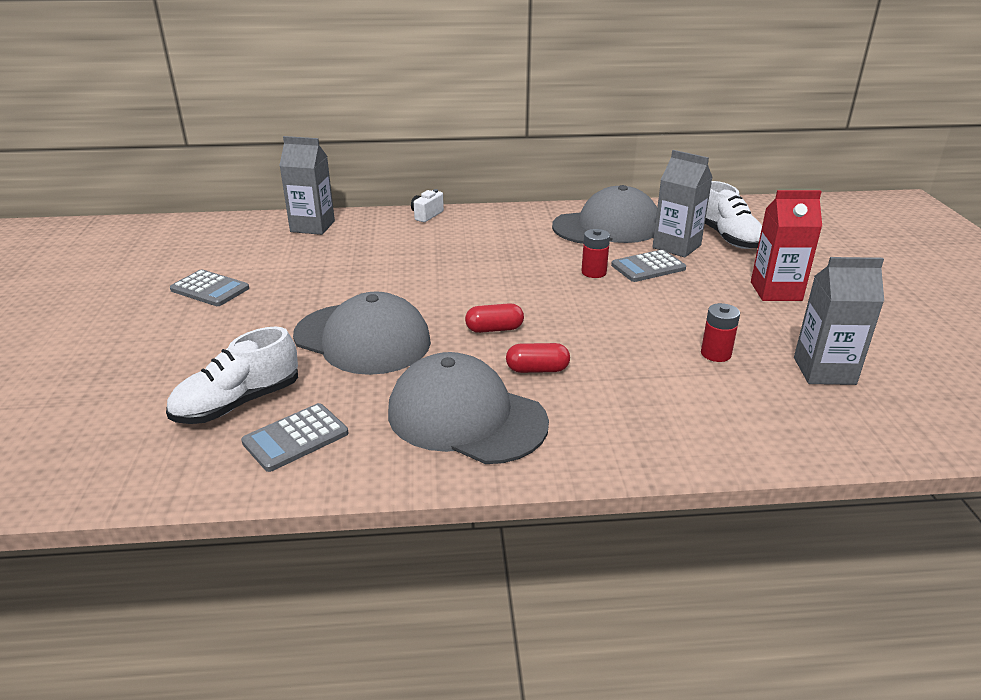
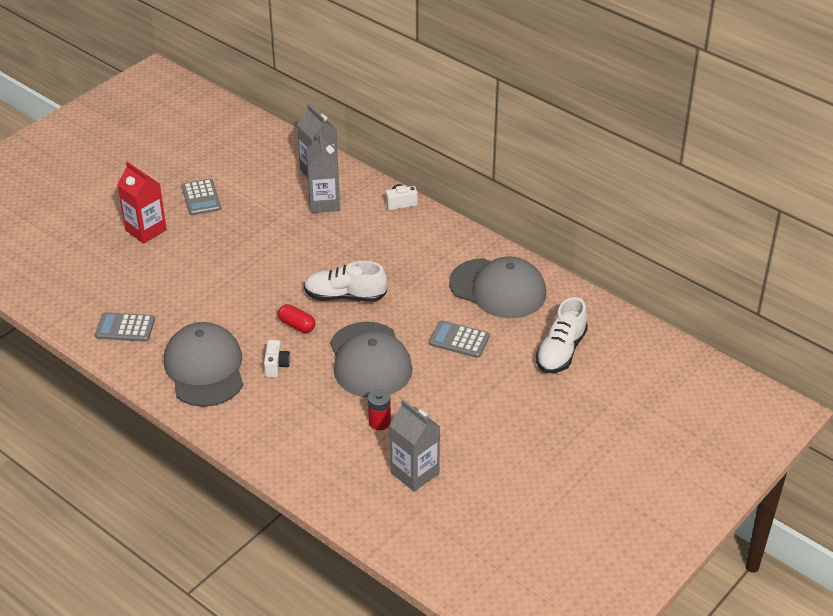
camera: 45 degrees right, 10 degrees up
(238, 403) = (126, 291): white shoe -> white shoe (345, 296)
(362, 339) = (226, 287): grey cap -> grey cap (370, 360)
(537, 369) = (276, 366): red capsule -> white camera
(593, 272) = (419, 322): red battery -> none
(676, 246) = (510, 336): grey carton -> grey carton (324, 203)
(776, 291) = (500, 411): red carton -> red carton (146, 230)

